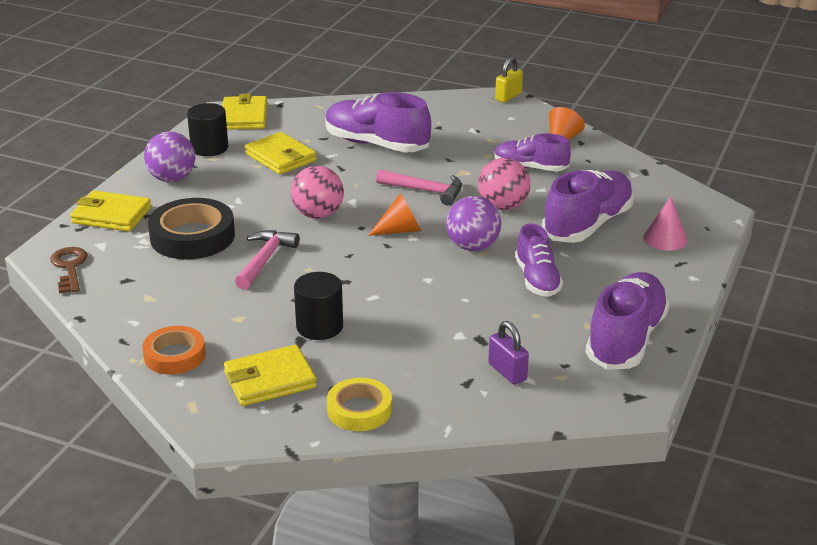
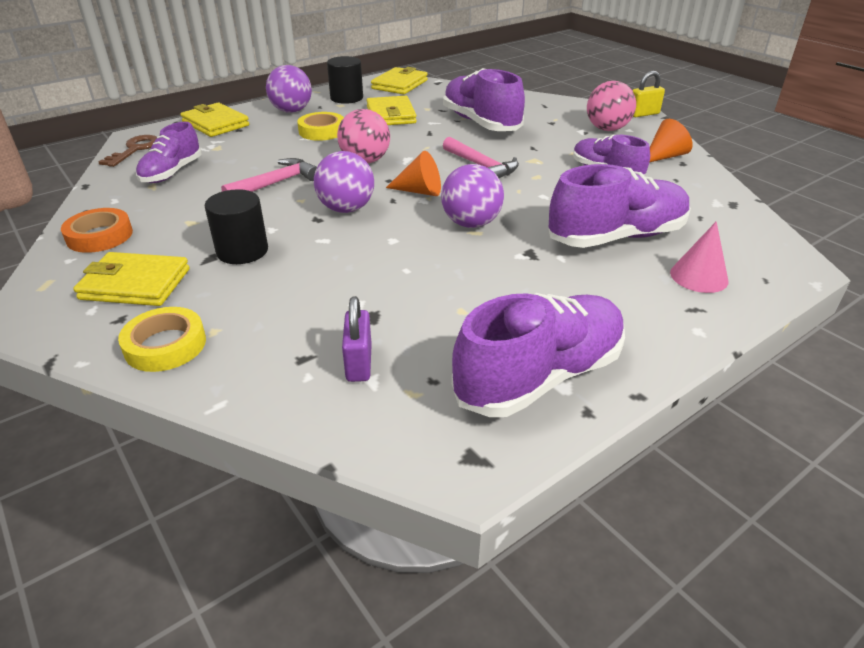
camera: 30 degrees right, 5 degrees up
(192, 236) = (248, 152): black tape -> none
(235, 194) = (322, 131): none -> yellow tape
(358, 265) = (346, 209): none -> purple ball
(503, 206) = (542, 197): pink ball -> pink ball (607, 129)
(537, 279) = (503, 274): purple shoe -> purple shoe (172, 173)

